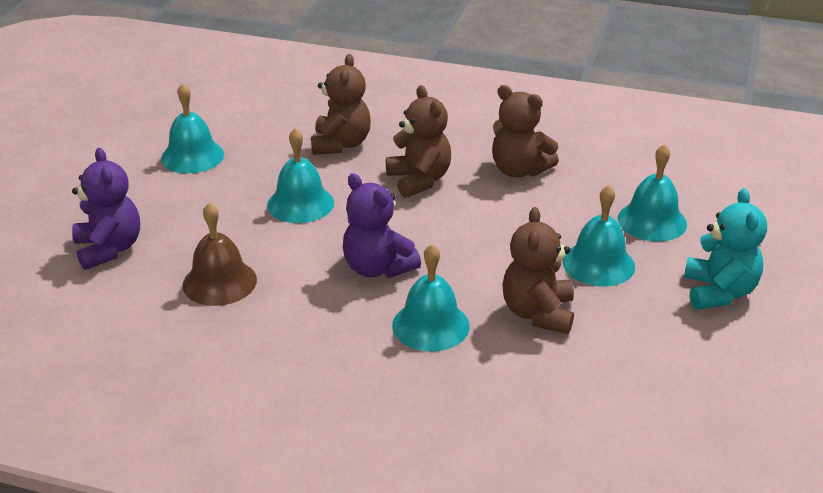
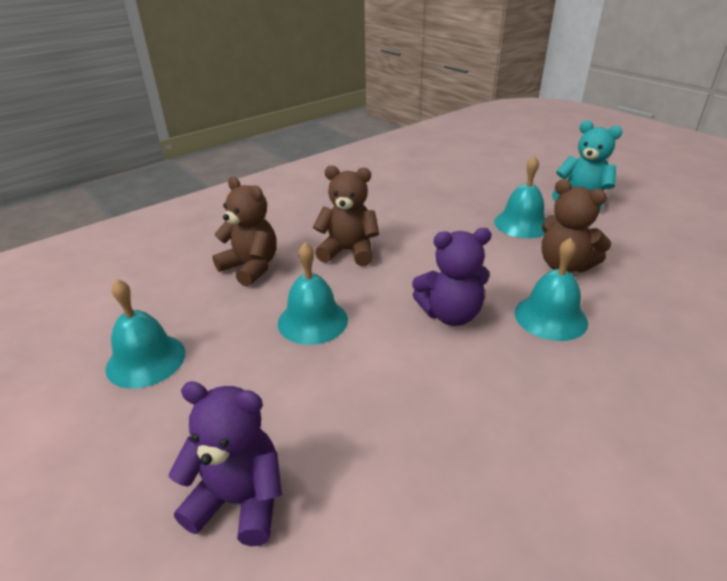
camera: 55 degrees left, 0 degrees up
(219, 282) = (390, 423): brown bell -> none
(519, 170) = (383, 210): brown teddy bear -> none
(652, 221) = (489, 191): turquoise bell -> none

